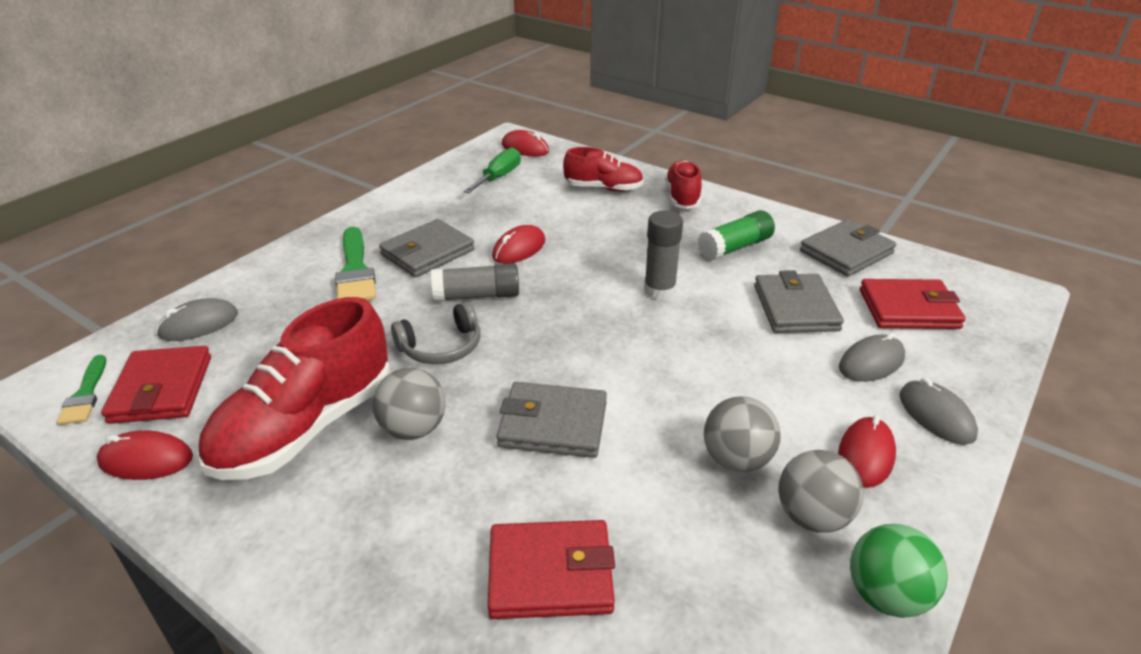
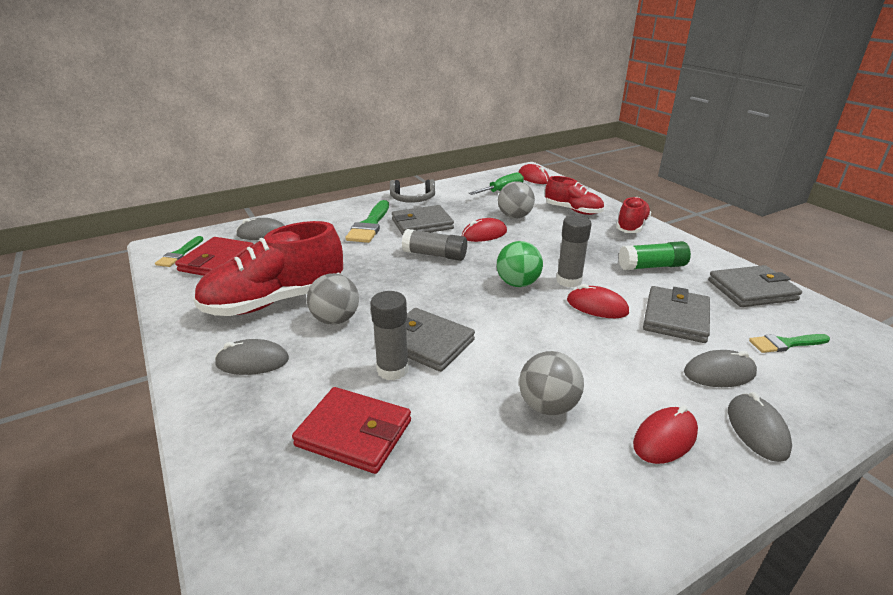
camera: 25 degrees right, 5 degrees down
(146, 460) = (181, 294): red mouse -> red mouse (597, 306)
(344, 527) = (252, 362): none -> grey mouse
(441, 347) = (389, 278): grey headphones -> grey headphones (412, 199)
(537, 474) = (393, 369): none -> grey glue stick
(812, 517) = (583, 466): grey ball -> grey ball (514, 217)
(886, 596) = (608, 549): green ball -> green ball (517, 284)
(908, 309) = (785, 344): red wallet -> green brush

